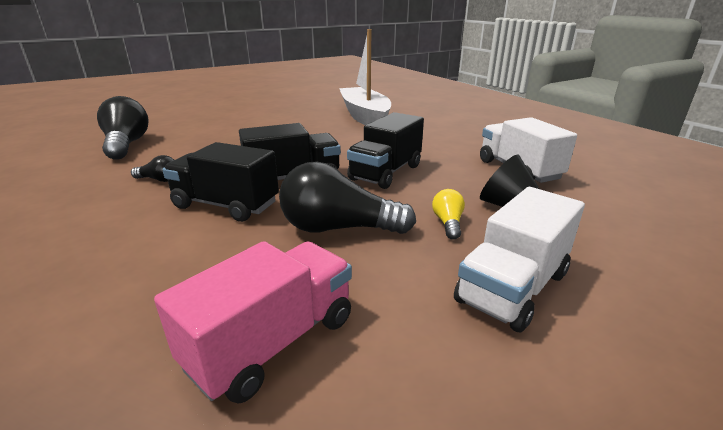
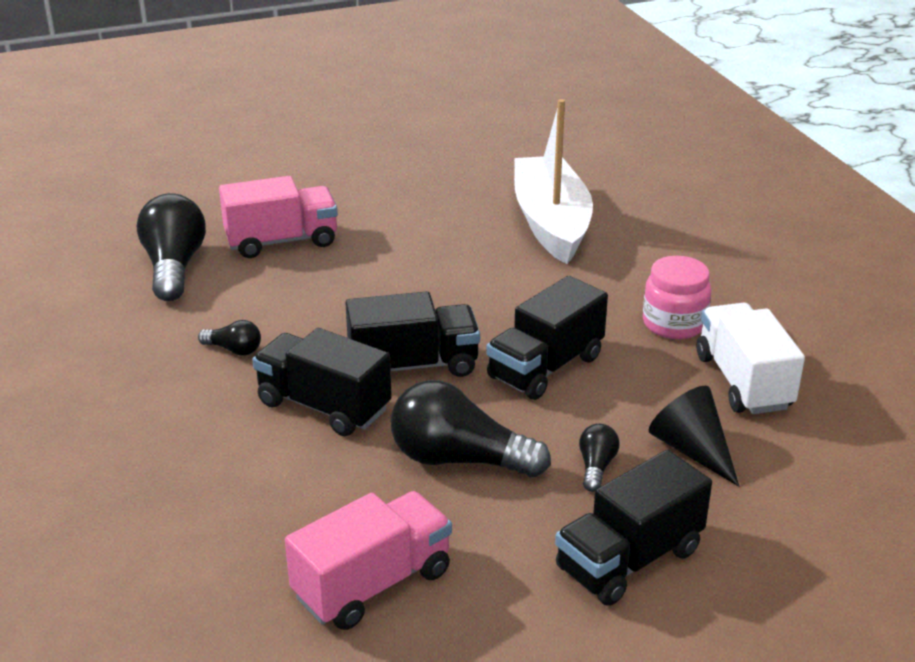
camera: 10 degrees right, 5 degrees up
(202, 131) = (281, 241): none -> pink truck
(448, 223) = (596, 467): yellow light bulb -> black light bulb
(457, 148) = (674, 324): none -> pink jar
(512, 287) = (629, 559): white truck -> black truck

